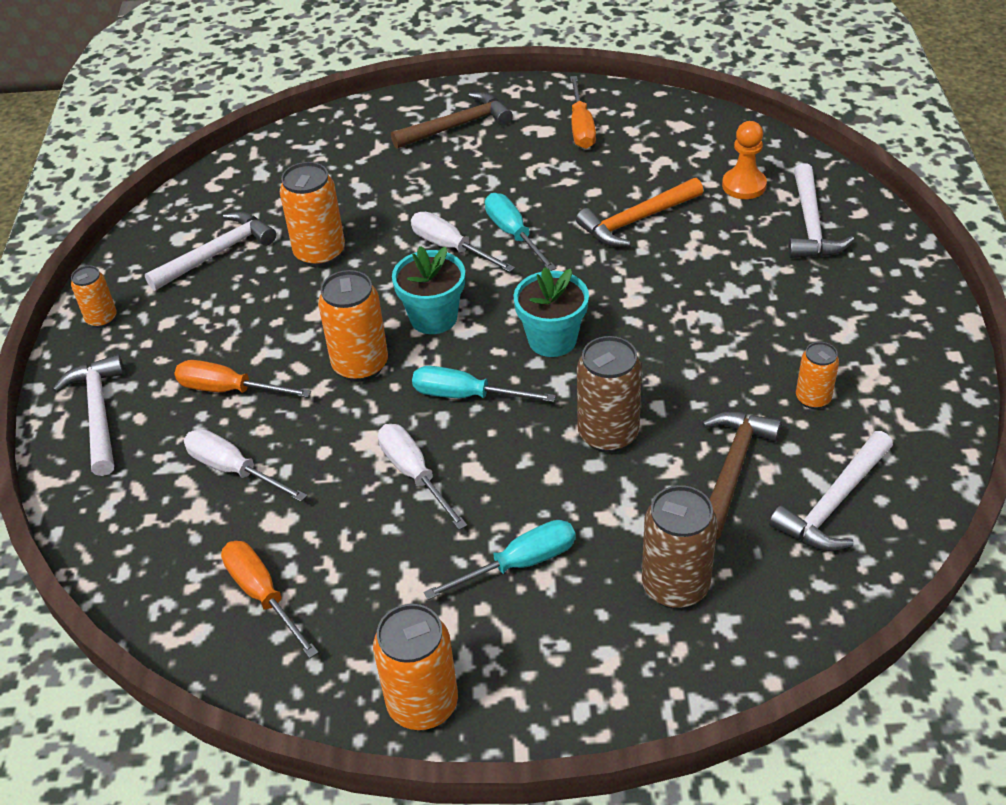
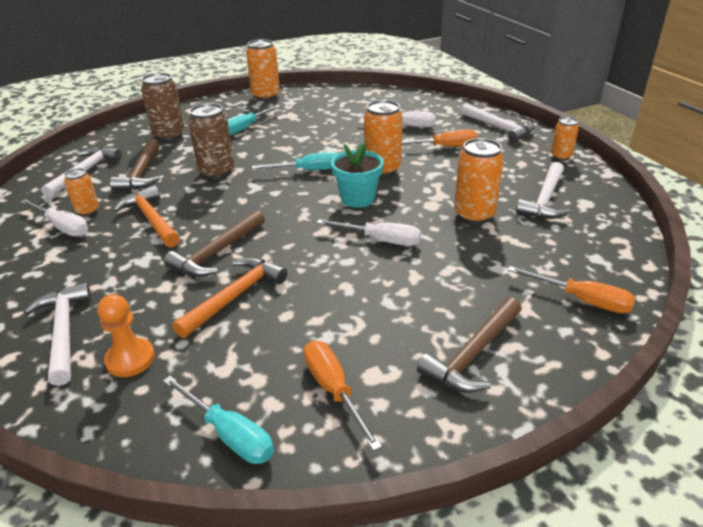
camera: 155 degrees right, 10 degrees down
(263, 595) = (351, 103): orange screwdriver -> orange screwdriver (582, 300)
(414, 474) = (314, 141): white screwdriver -> white screwdriver (62, 227)
(513, 234) = (337, 261): turquoise screwdriver -> turquoise screwdriver (229, 434)
(552, 340) = (270, 204): turquoise flower pot -> none
(642, 278) = (217, 253): none -> brown hammer
(719, 356) = (151, 219): none -> orange hammer

